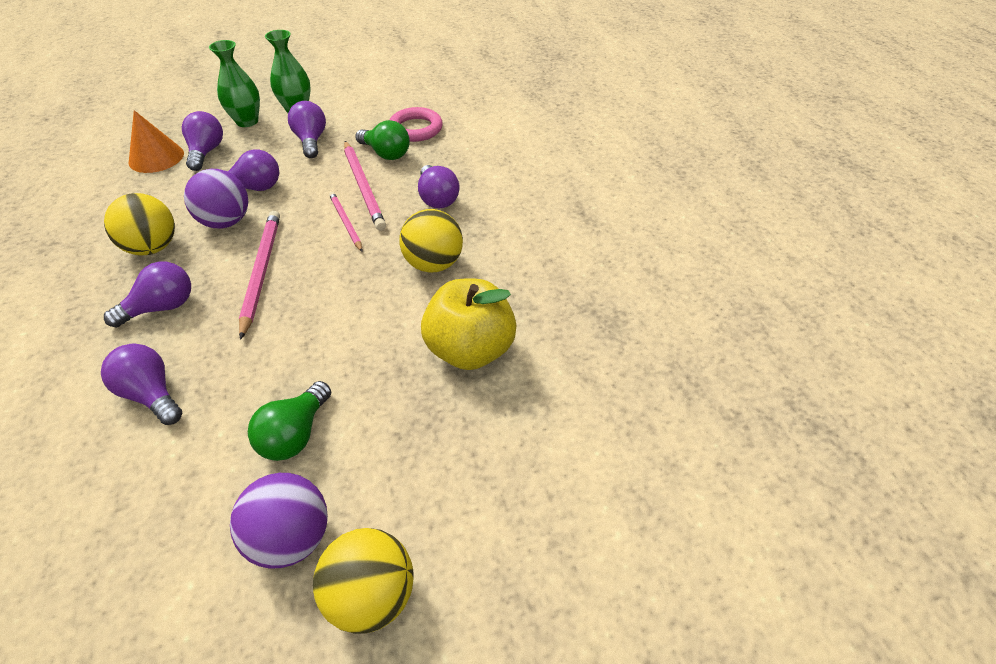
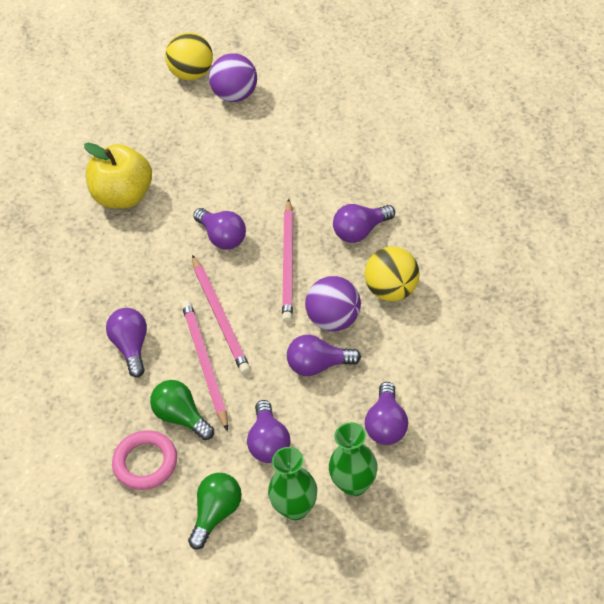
camera: 170 degrees left, 5 degrees up
(151, 394) = (342, 167): purple light bulb -> purple light bulb (222, 237)
(156, 157) = (441, 417): orange cone -> none
(295, 434) = (241, 143): green light bulb -> green light bulb (216, 514)
(346, 223) = (220, 316): pink pencil -> pink pencil, size x1.64
(433, 264) = (142, 269): yellow ball -> none

